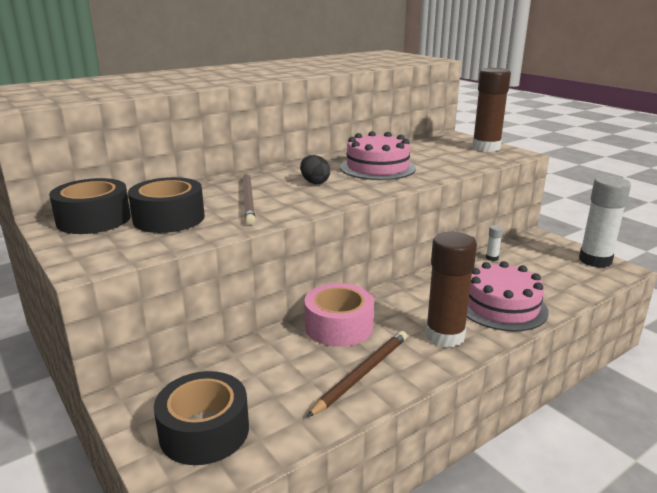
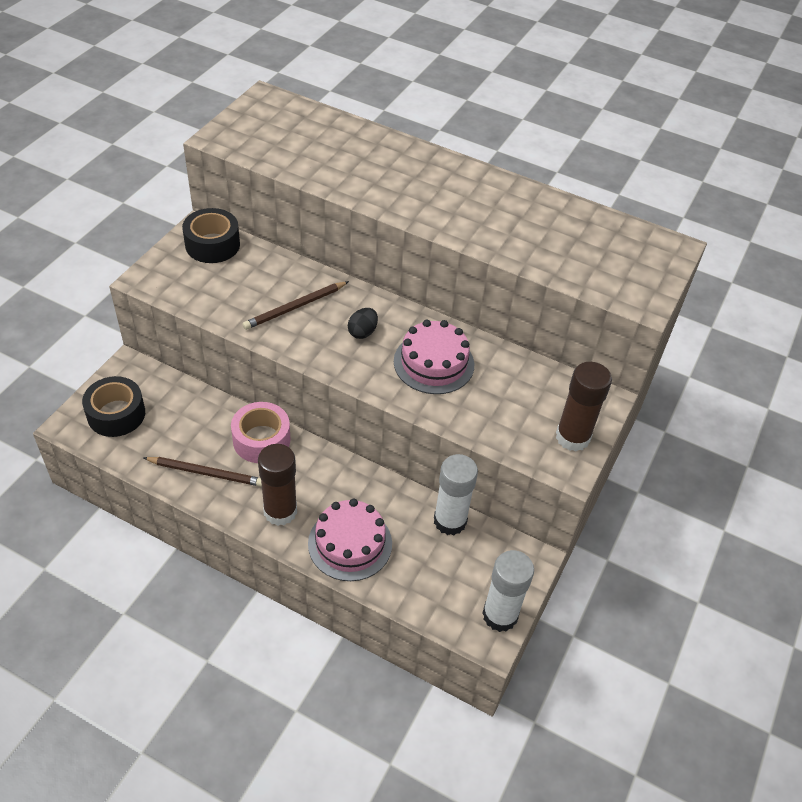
camera: 60 degrees right, 25 degrees up
(169, 218) = (234, 280): black tape -> none
(492, 258) = (450, 521): white glue stick -> white glue stick, size x2.48

